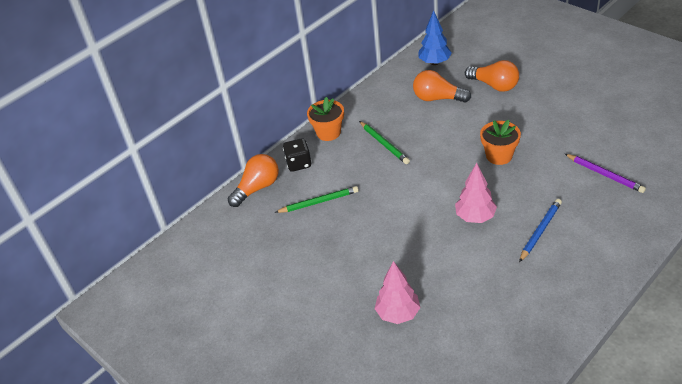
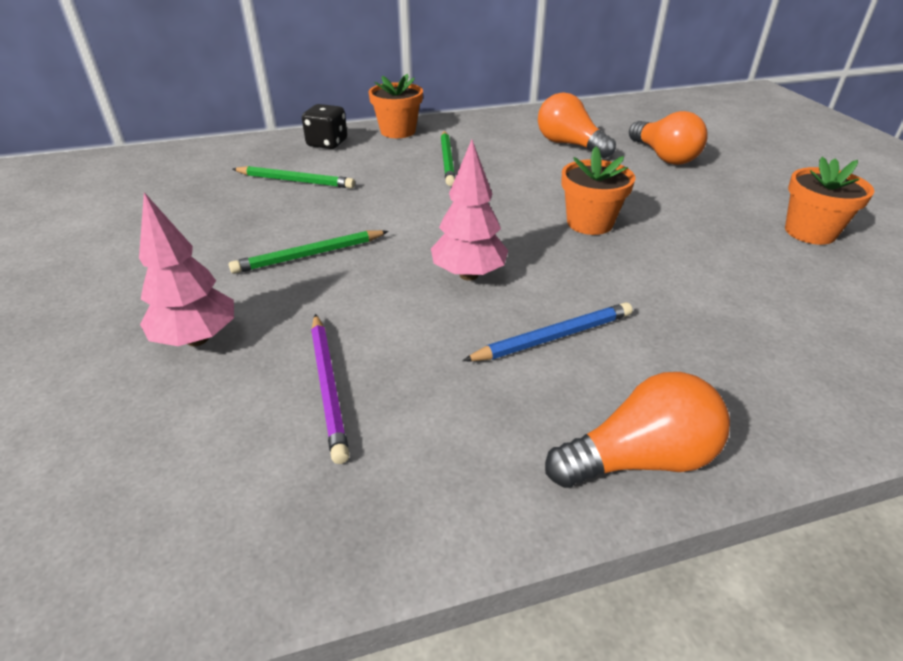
camera: 25 degrees right, 5 degrees down
(257, 188) = (254, 147): orange light bulb -> orange light bulb (639, 459)
(390, 245) = (309, 255): none -> green pencil
(434, 62) = (604, 117): blue tree -> none
(597, 113) = (810, 232): none -> orange flower pot
(605, 174) = (755, 311): purple pencil -> purple pencil (328, 387)

